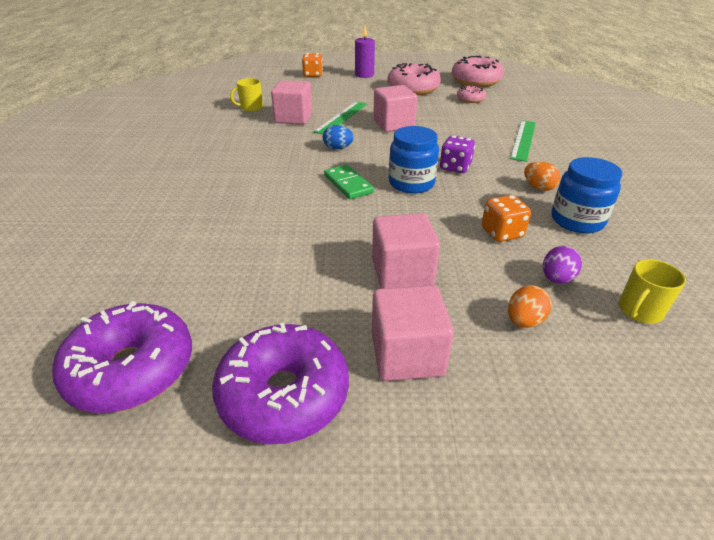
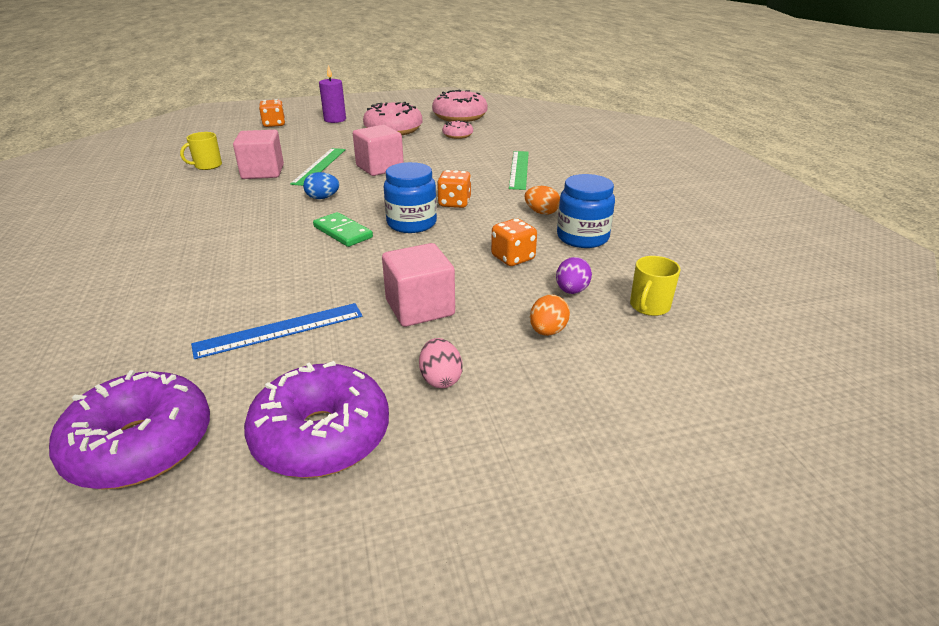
camera: 15 degrees left, 5 degrees down
(272, 274) = (280, 330): none -> blue ruler
(407, 355) = (440, 379): pink cube -> pink egg
(455, 167) = (454, 203): purple dice -> orange dice

